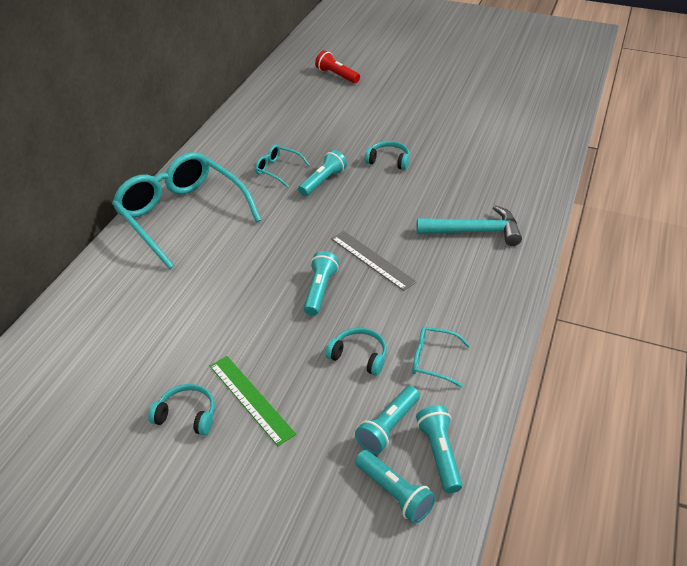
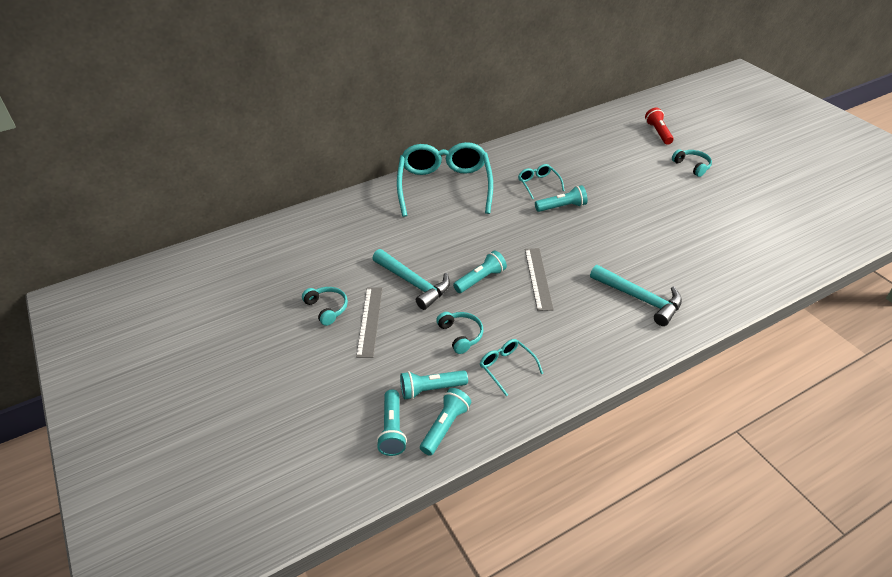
camera: 40 degrees right, 0 degrees up
(250, 399) = (369, 321): green ruler -> grey ruler
(256, 332) = (413, 283): none -> turquoise hammer
(388, 160) = (629, 214): turquoise headphones -> turquoise headphones (692, 166)

